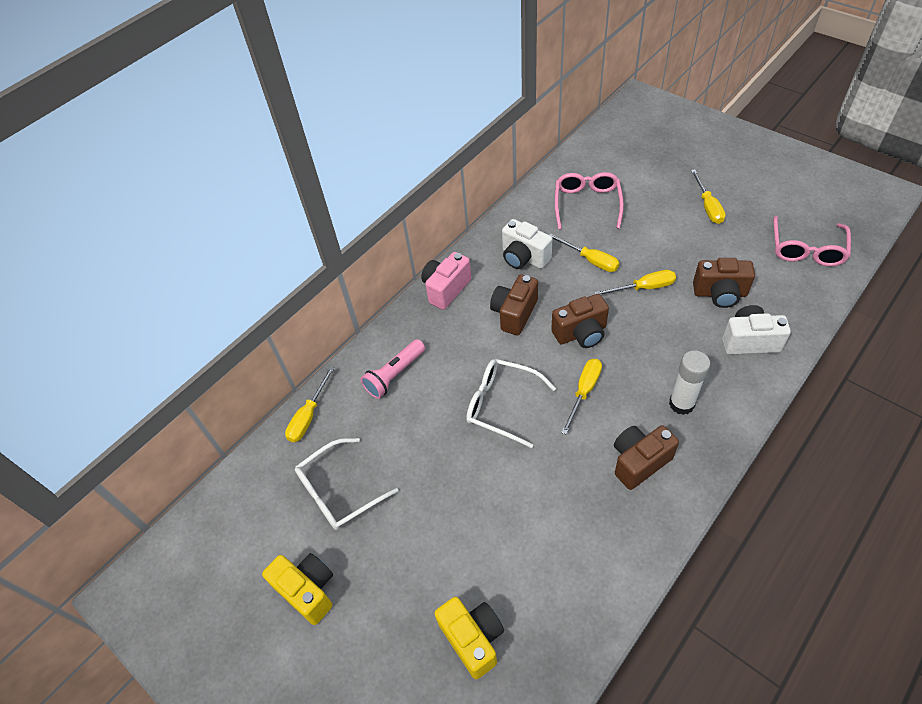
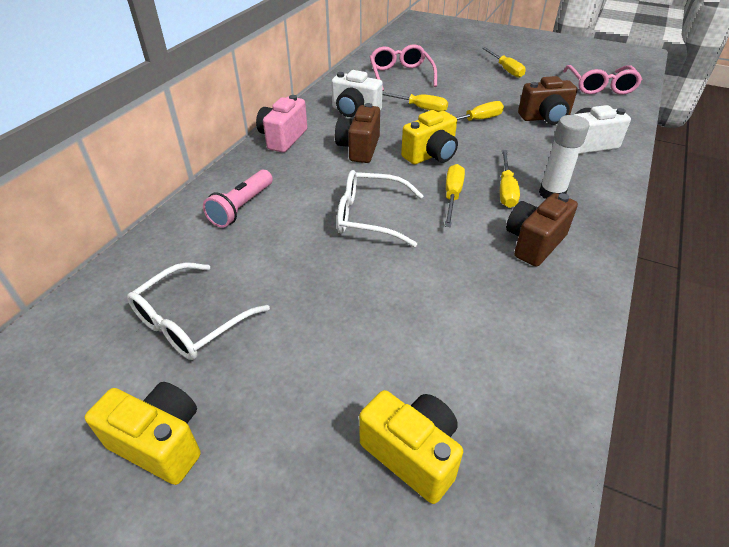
camera: 20 degrees left, 10 degrees down
(308, 416) = (141, 255): yellow screwdriver -> yellow screwdriver (506, 189)
(581, 333) = (431, 155): brown camera -> yellow camera

